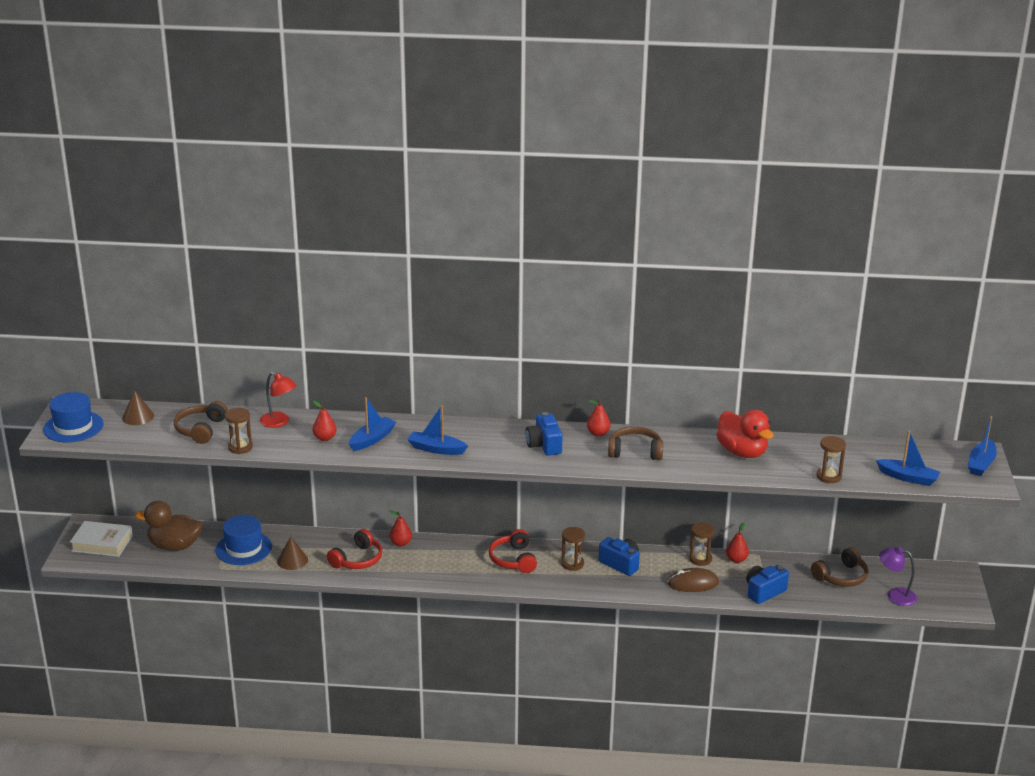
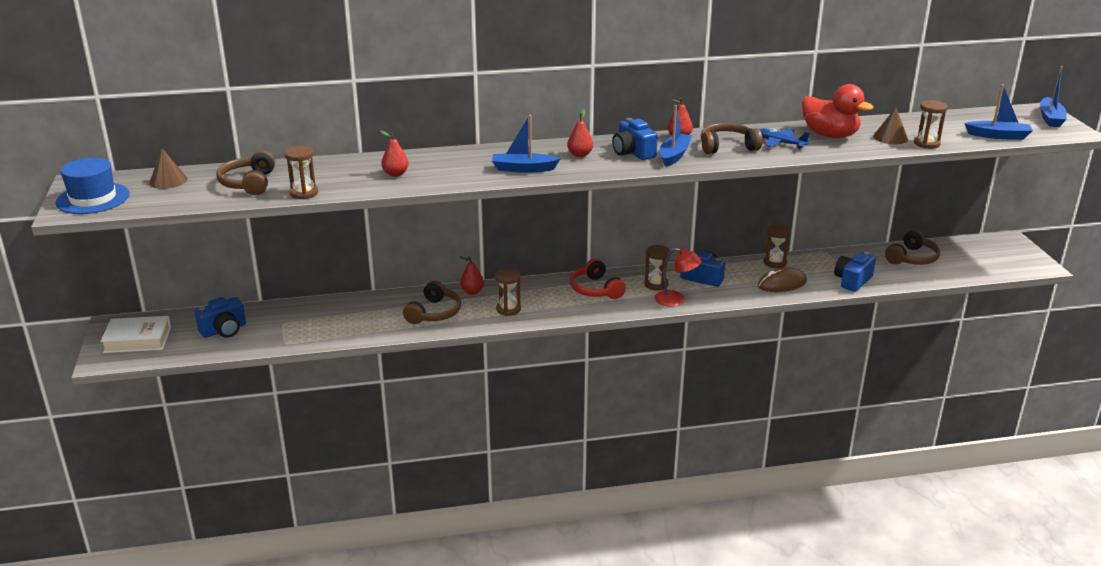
camera: 15 degrees left, 0 degrees up
(174, 546) = (224, 330): brown duck -> blue camera
(243, 548) = (304, 321): blue hat -> none
(279, 422) = (336, 167): red lamp -> red lamp (676, 300)
(292, 560) = (363, 324): brown cone -> brown cone (890, 137)
(357, 559) = (434, 313): red headphones -> brown headphones
(372, 439) = (448, 169): blue boat -> blue boat (674, 155)
(424, 567) = (508, 309): none -> brown hourglass
(688, 454) = (780, 143): none -> blue plane
(736, 559) = (808, 258): red pear -> red pear (580, 155)
(895, 595) = (970, 266): purple lamp -> none

